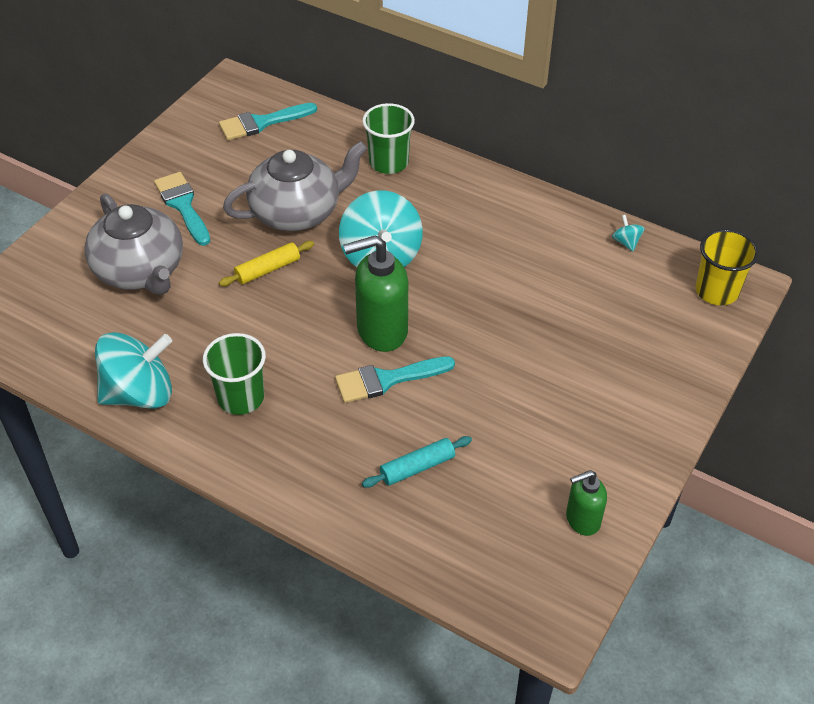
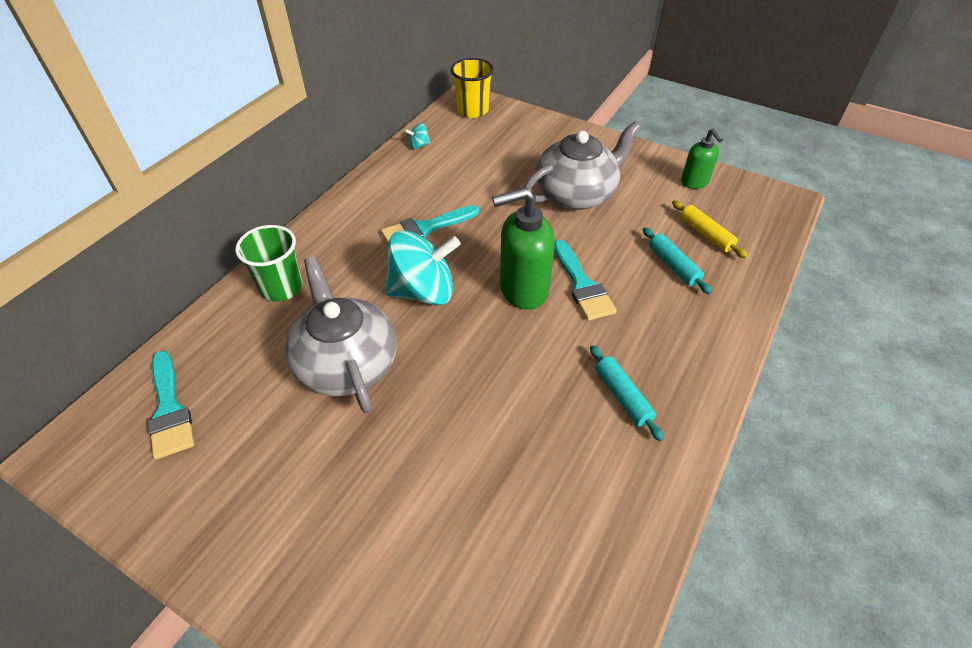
camera: 90 degrees left, 0 degrees up
(139, 393) = (635, 498): turquoise spinning top -> none
(140, 271) = (433, 526): grey teapot -> grey teapot (576, 194)
(183, 205) = (313, 488): turquoise brush -> turquoise brush (425, 228)
(241, 397) = (623, 396): green cup -> turquoise rolling pin
(268, 269) = (437, 385): yellow rolling pin -> yellow rolling pin (705, 234)
(381, 330) = (523, 290): green soap dispenser -> green soap dispenser turned 90 degrees clockwise

